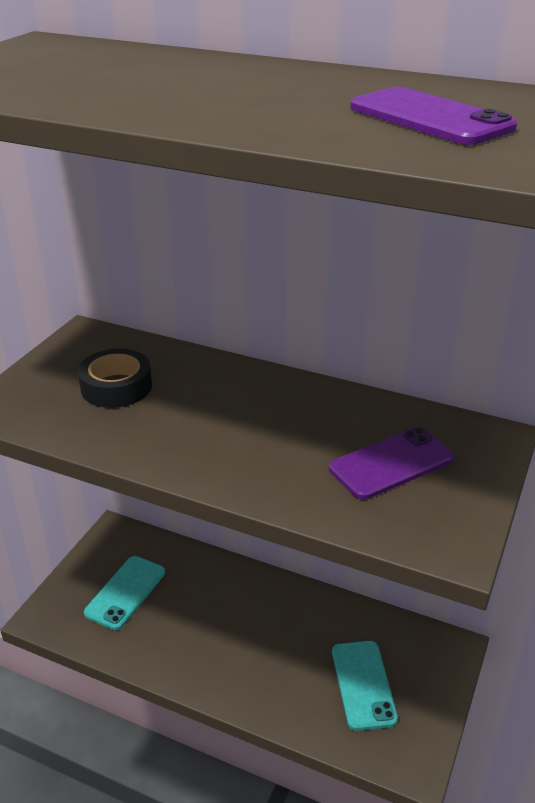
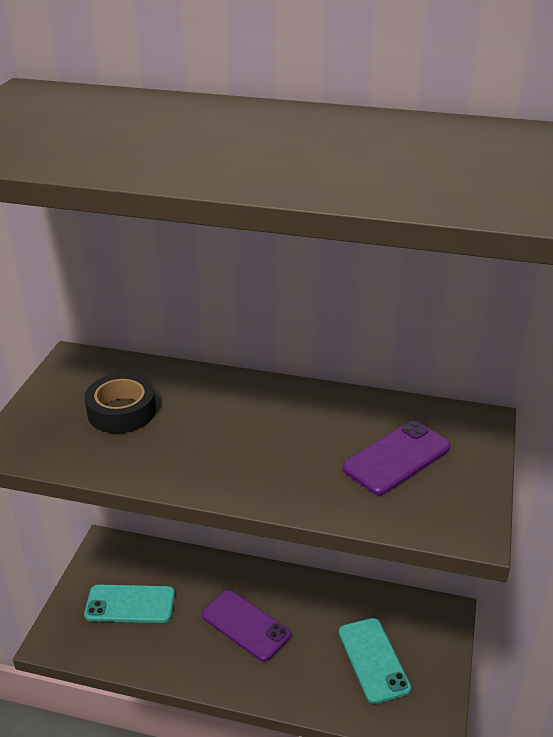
camera: 10 degrees left, 0 degrees up
(125, 592) = (130, 604): turquoise phone -> turquoise phone turned 75 degrees clockwise
(430, 118) = (431, 161): purple phone -> purple phone (245, 625)

